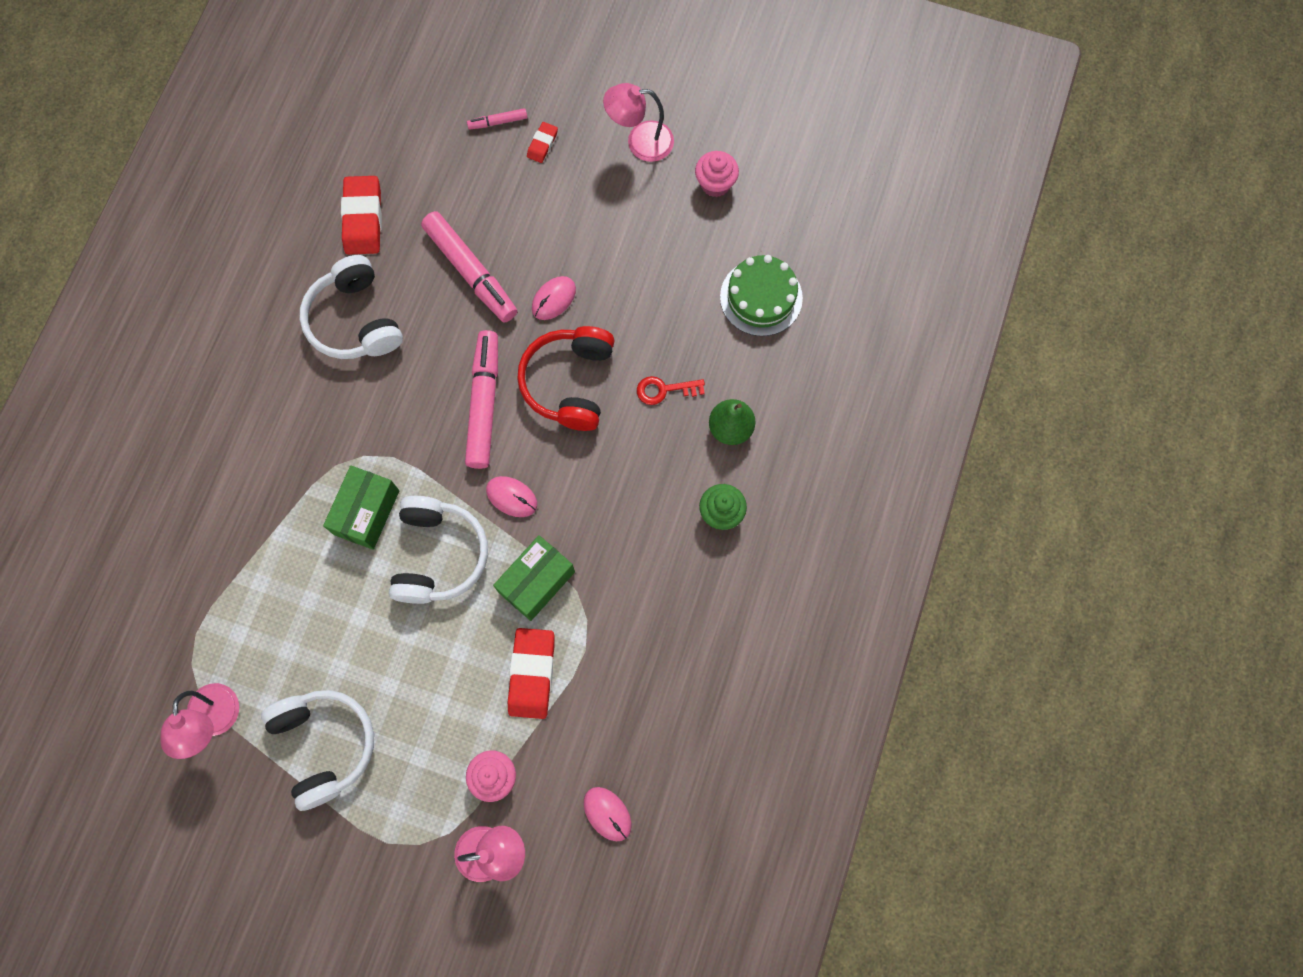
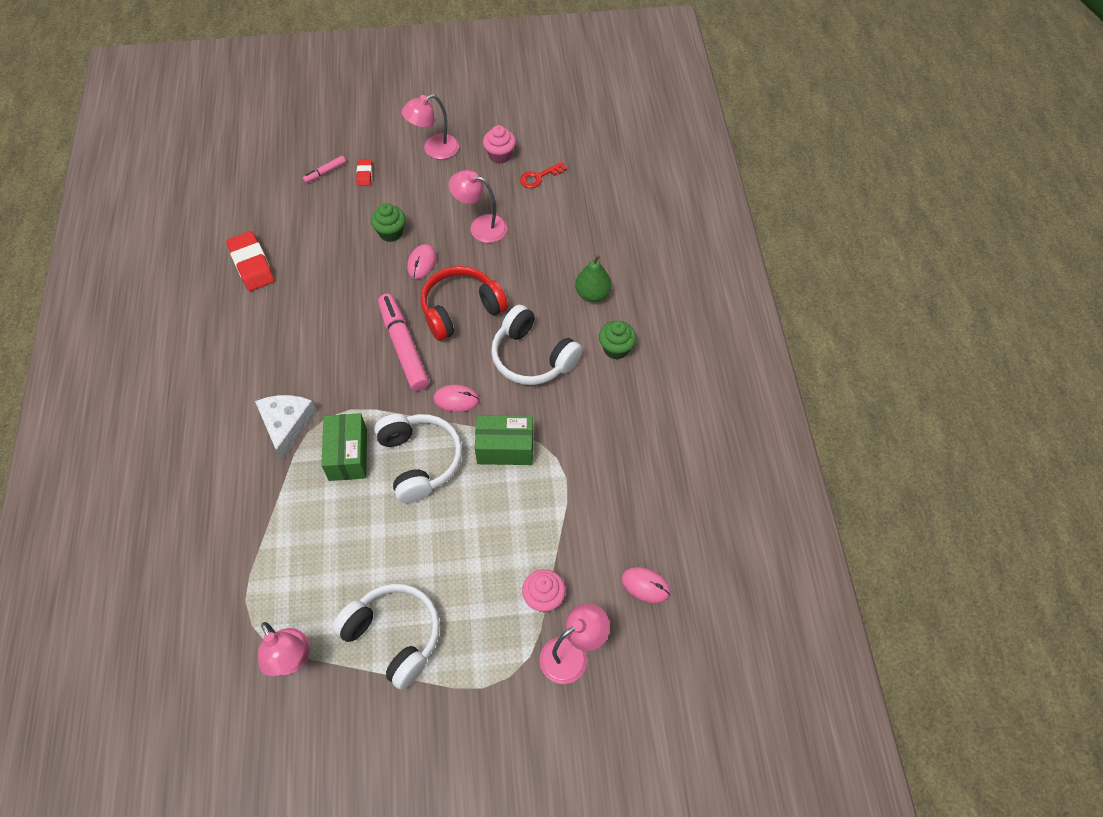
camera: 25 degrees left, 15 degrees down
(318, 446) = (287, 425): none -> white cheese
(355, 320) = (276, 331): white headphones -> white headphones (532, 357)
(471, 272) = (351, 268): pink marker -> none
(532, 674) = (534, 512): red eraser -> none
(536, 582) = (505, 448): green box -> green box turned 75 degrees clockwise
(537, 241) = (391, 232): none -> green cupcake
(569, 382) = (461, 310): red headphones -> red headphones turned 75 degrees clockwise
(644, 277) = (480, 226): none -> pink lamp
(664, 390) = (532, 288): red key -> red key (539, 177)
(761, 297) = (569, 209): green cake -> none

